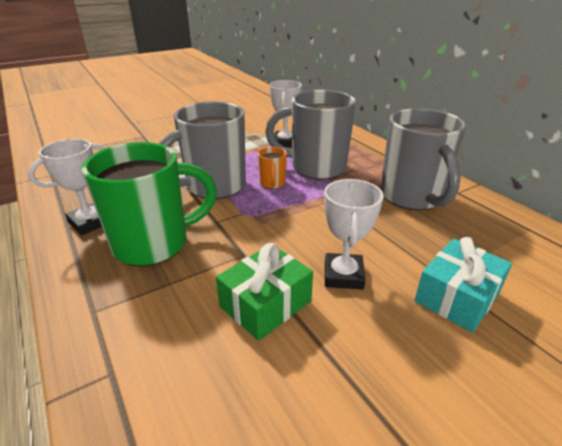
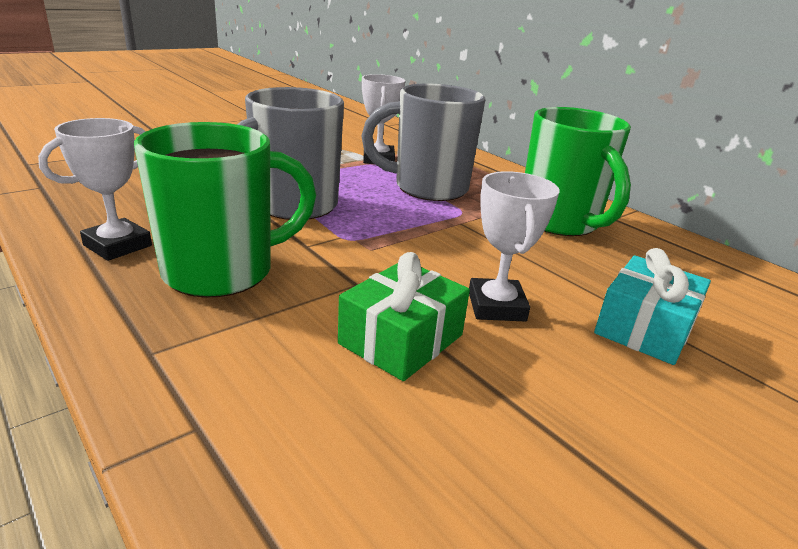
camera: 10 degrees left, 5 degrees down
(272, 184) = (374, 204): orange mug -> none
(412, 197) = (560, 222): grey mug -> green mug

